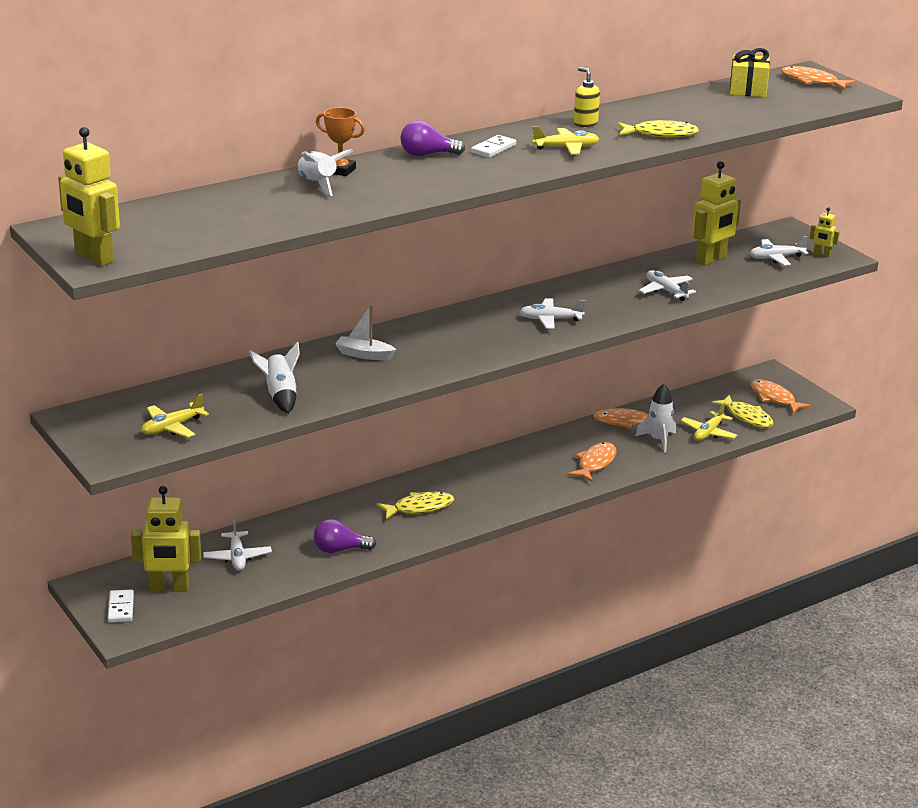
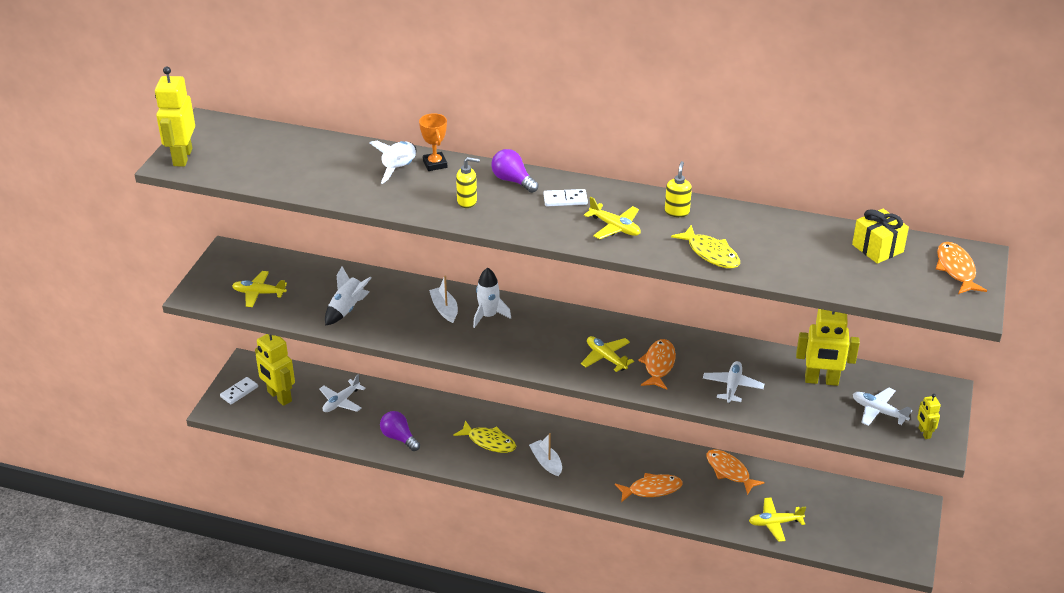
camera: 50 degrees right, 10 degrees up
(424, 179) = (467, 202): none -> yellow soap dispenser
(489, 493) = (546, 462): none -> white boat
(550, 319) = (606, 358): white plane -> yellow plane
(658, 440) = (727, 503): white rocket -> white rocket (488, 316)
(746, 417) = (827, 531): yellow fish -> none
(774, 398) = (879, 530): orange fish -> orange fish (658, 365)

